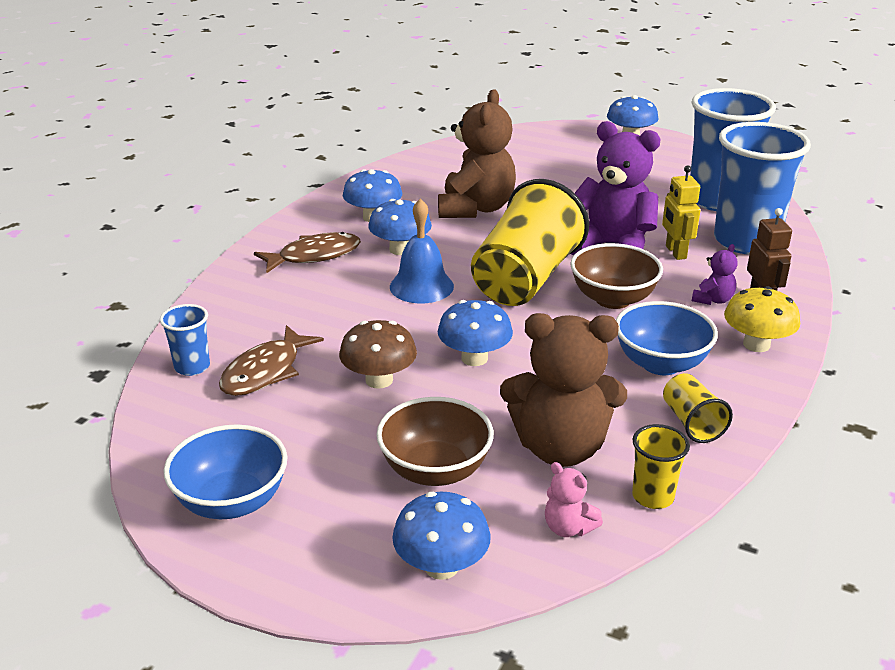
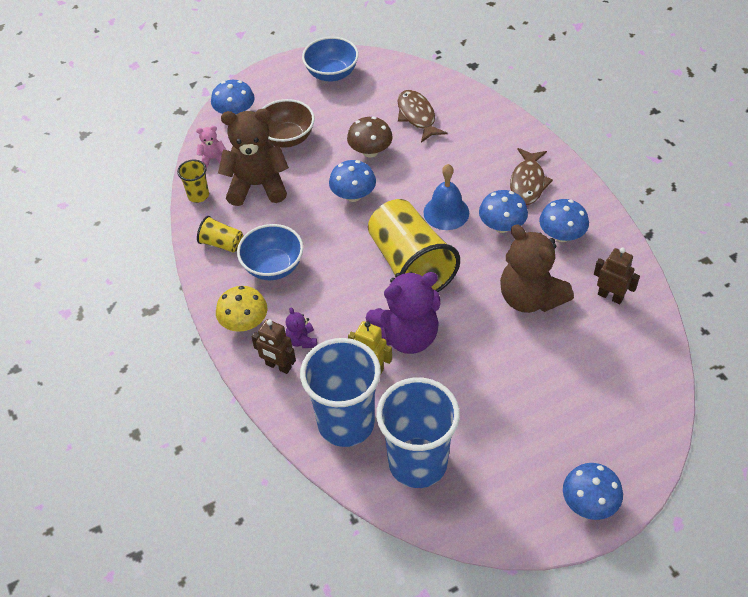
camera: 130 degrees right, 20 degrees up
(192, 367) = (446, 93): blue cup -> none
(422, 178) = (610, 296): none -> brown robot
(560, 448) = (257, 185): brown teddy bear -> brown teddy bear turned 45 degrees clockwise
(613, 299) = (349, 291): brown bowl -> none

